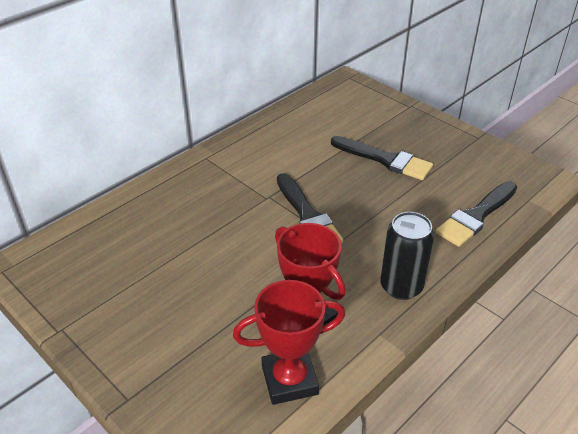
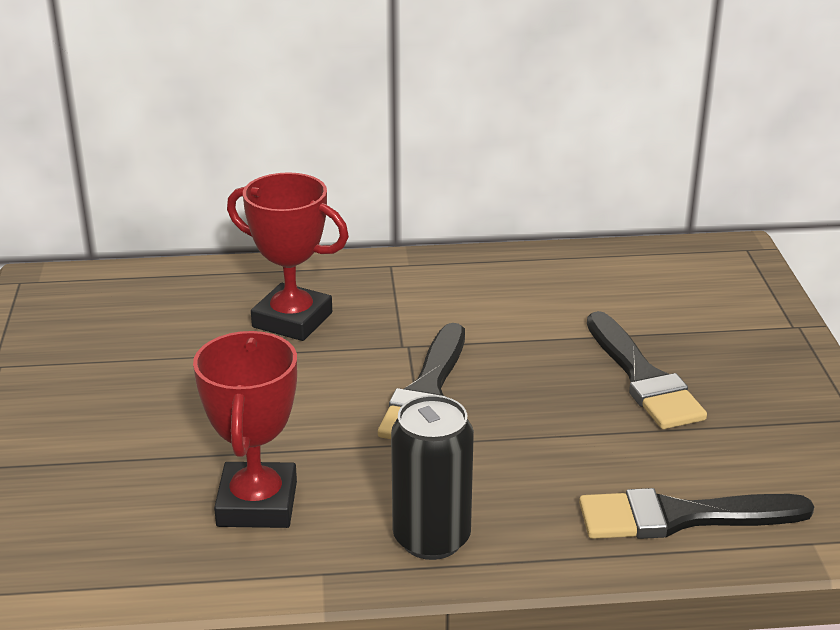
camera: 40 degrees right, 10 degrees down
(289, 380) = (146, 553): red trophy -> red trophy (292, 320)

